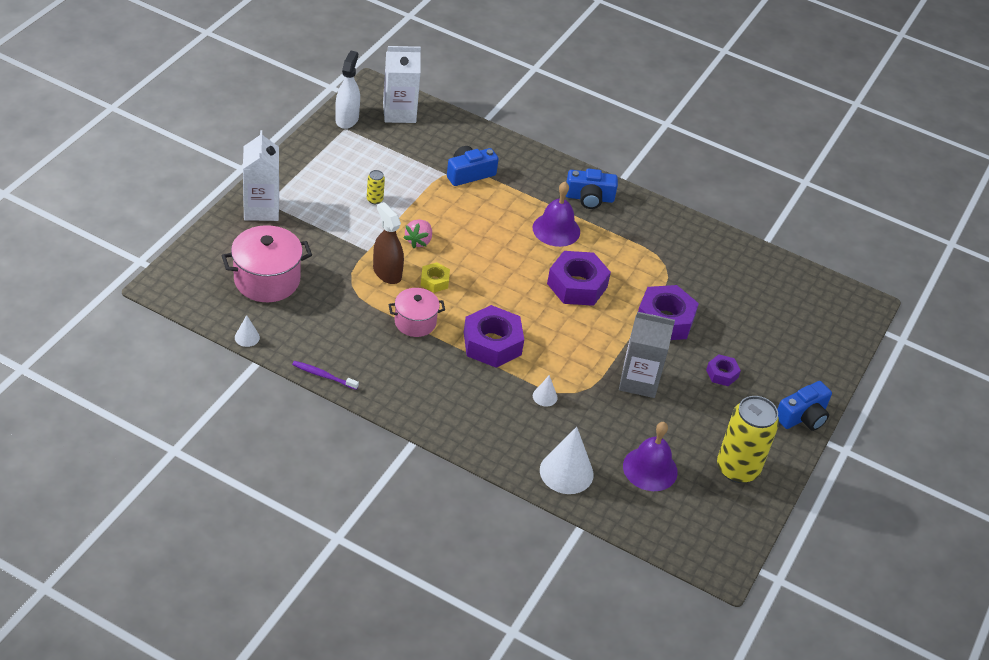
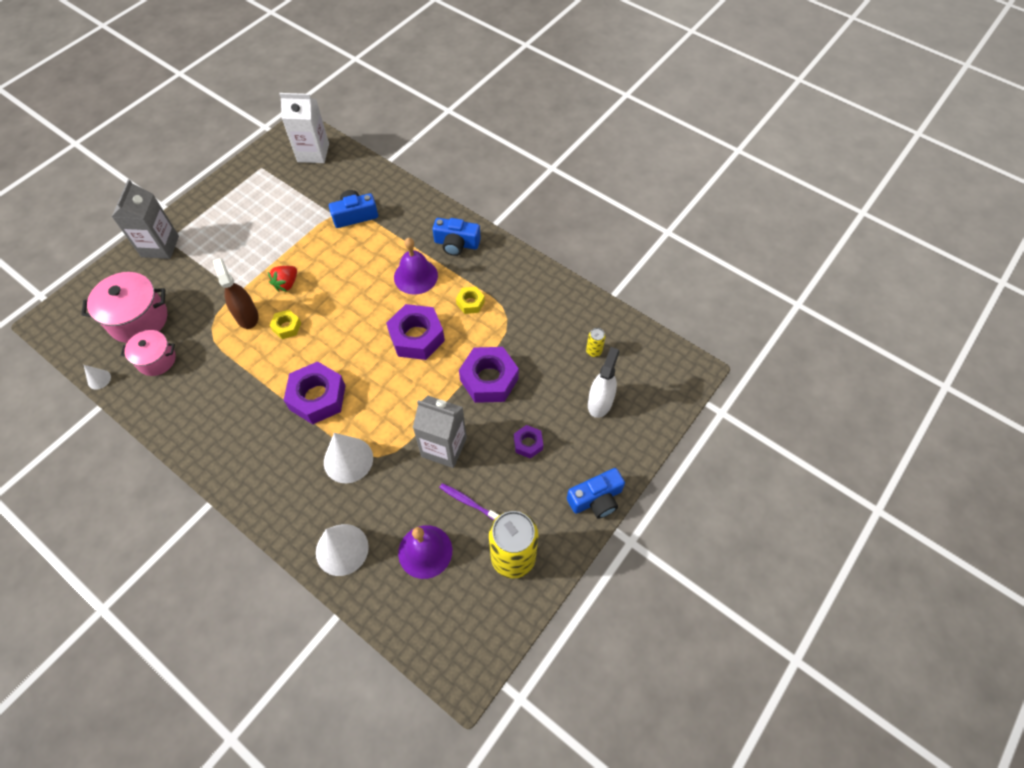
camera: 15 degrees right, 15 degrees up
(261, 209) = (160, 246): white carton -> grey carton
(323, 376) = (152, 425): purple toothbrush -> purple toothbrush (468, 502)
(347, 119) = (265, 158): white spray bottle -> white spray bottle (600, 402)
(374, 199) = (262, 240): yellow can -> yellow can (594, 351)
(415, 322) = (254, 370): pink pot -> pink pot (156, 360)
(418, 241) = (286, 284): pink strawberry -> red strawberry
(545, 396) = (348, 460): white cone -> white cone, size x2.07
(622, 252) = (470, 303): none -> yellow nut

